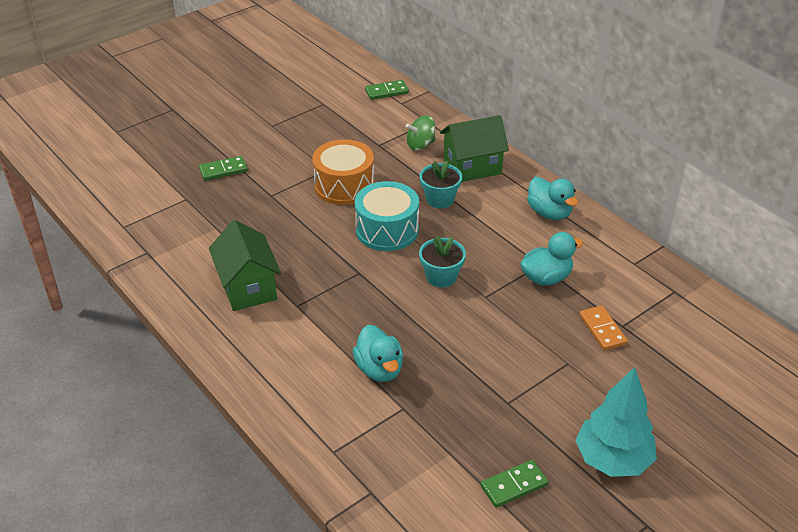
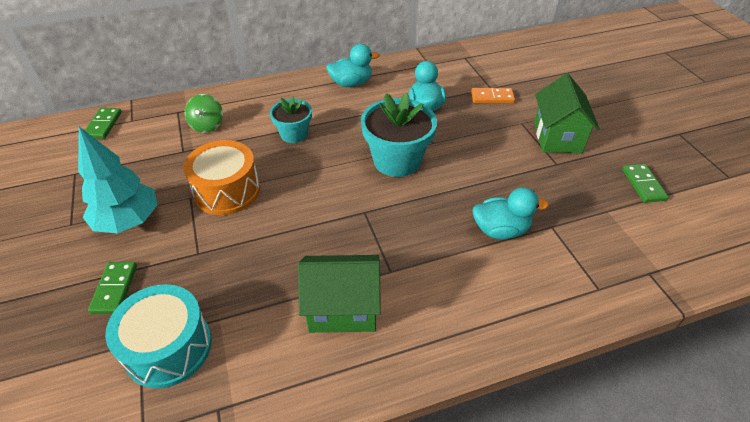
camera: 70 degrees left, 5 degrees up
(387, 230) = (314, 178): turquoise drum -> turquoise drum (168, 347)
(441, 277) = (397, 160): turquoise flower pot -> turquoise flower pot, size x1.67
(472, 167) = (264, 105): green house -> green house (557, 137)
(613, 460) = (620, 130): turquoise tree -> turquoise tree (129, 221)

